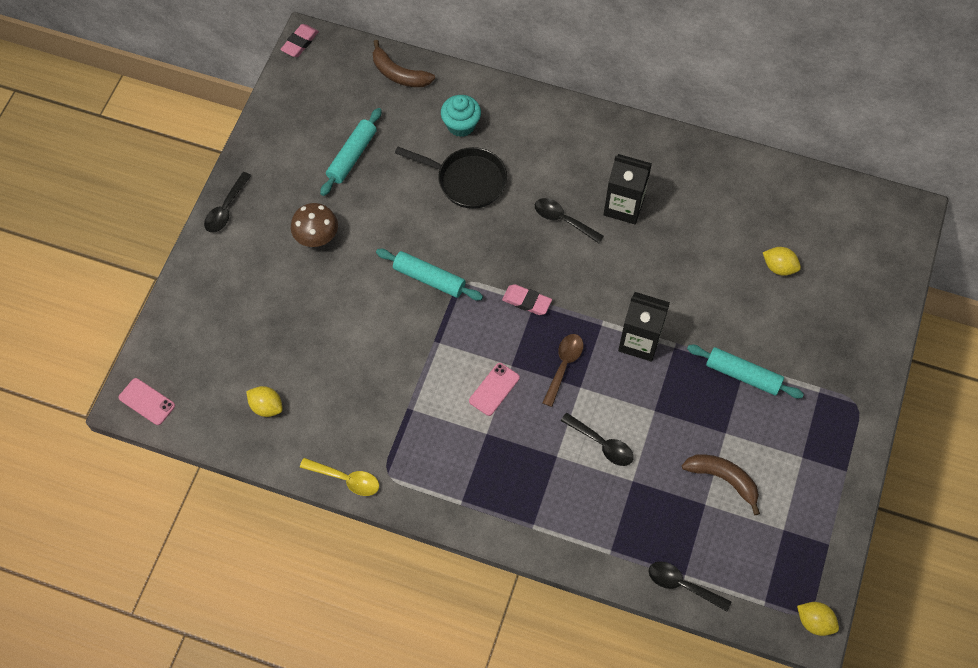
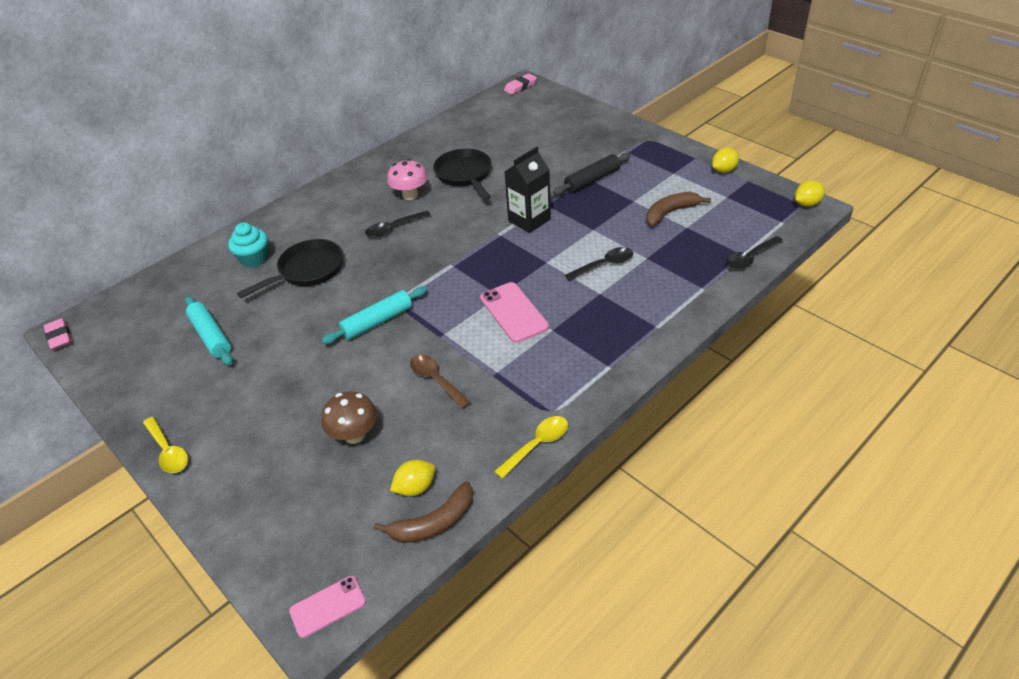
camera: 60 degrees left, 20 degrees down
(226, 209) = (168, 451): black spoon -> yellow spoon
(317, 237) = (267, 387): brown mushroom -> brown mushroom (354, 435)
(399, 74) = (166, 281): brown banana -> brown banana (434, 523)
(494, 389) = (513, 312): pink phone -> pink phone, size x1.52
(526, 301) = (447, 269): pink eraser -> pink eraser (520, 87)
(564, 366) = (521, 265): brown spoon -> brown spoon (436, 380)
(624, 206) = (410, 195): black carton -> pink mushroom
(685, 241) = (465, 175): none -> black pan
(743, 375) = (592, 180): turquoise rolling pin -> black rolling pin
(779, 267) = (520, 142): yellow lemon -> yellow lemon (723, 170)

